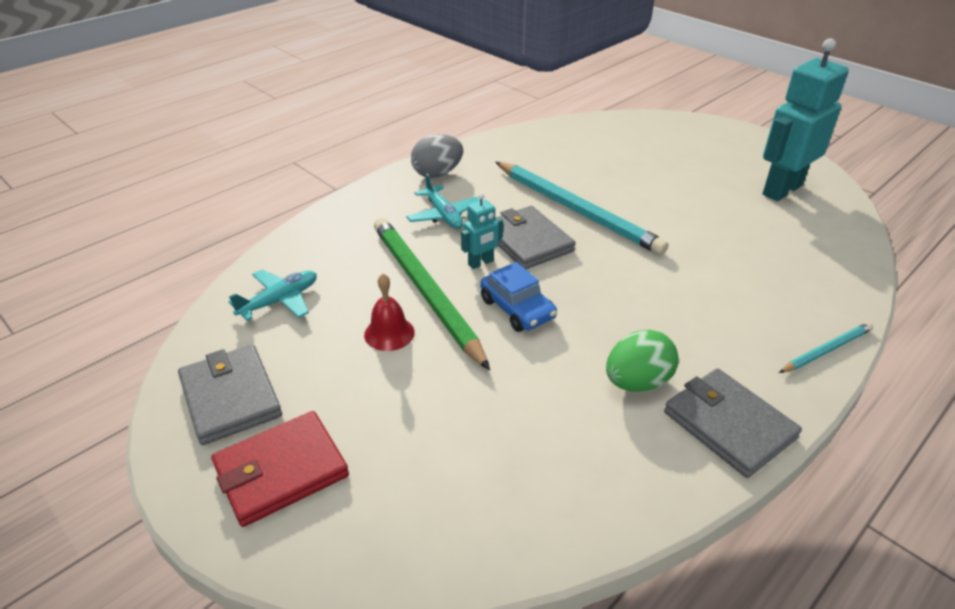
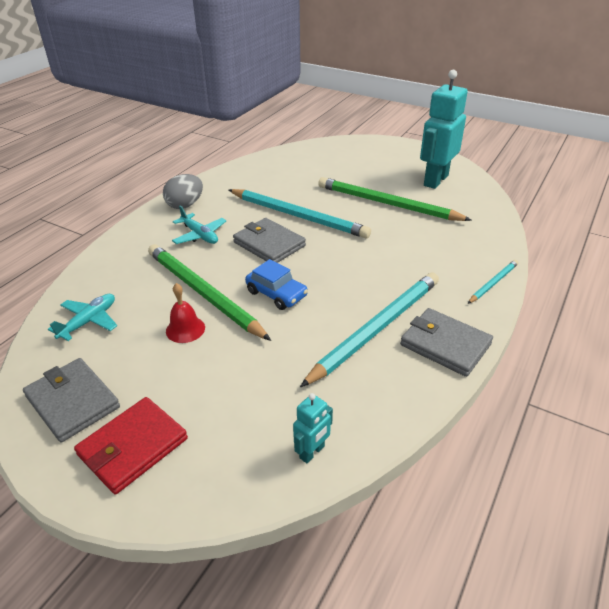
camera: 15 degrees left, 0 degrees up
(481, 263) = (239, 265): turquoise robot -> turquoise robot (312, 452)
(637, 382) = (376, 329): green egg -> turquoise pencil
(703, 212) = (387, 204): none -> green pencil

